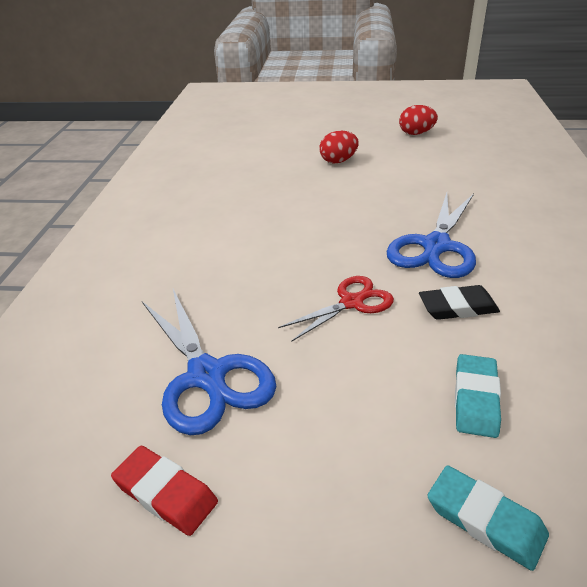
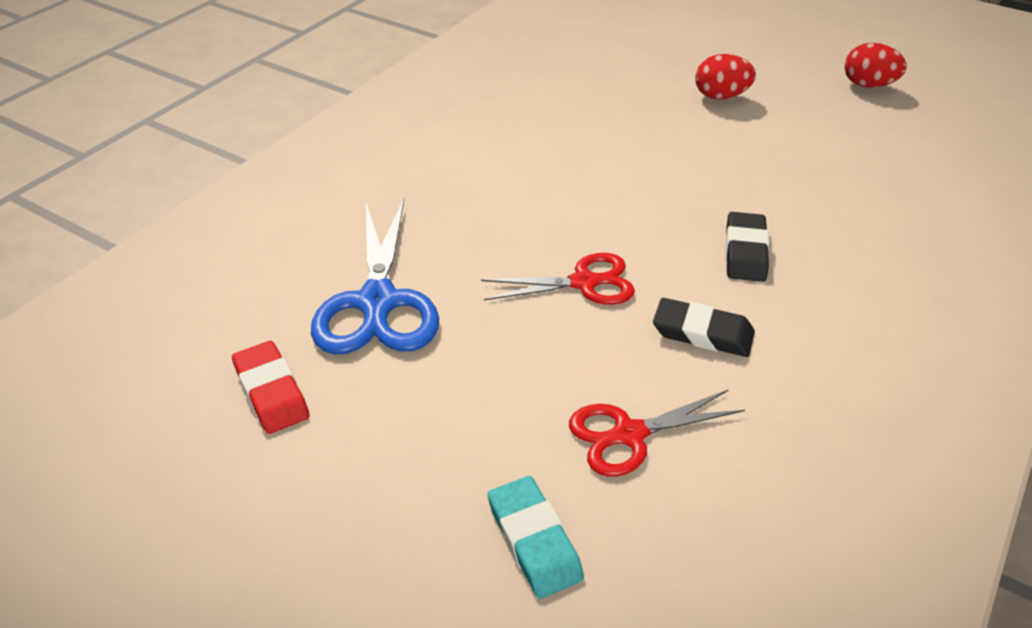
camera: 25 degrees right, 5 degrees up
(436, 246) = (745, 252): blue scissors -> black eraser
(476, 399) = (629, 434): turquoise eraser -> red scissors

